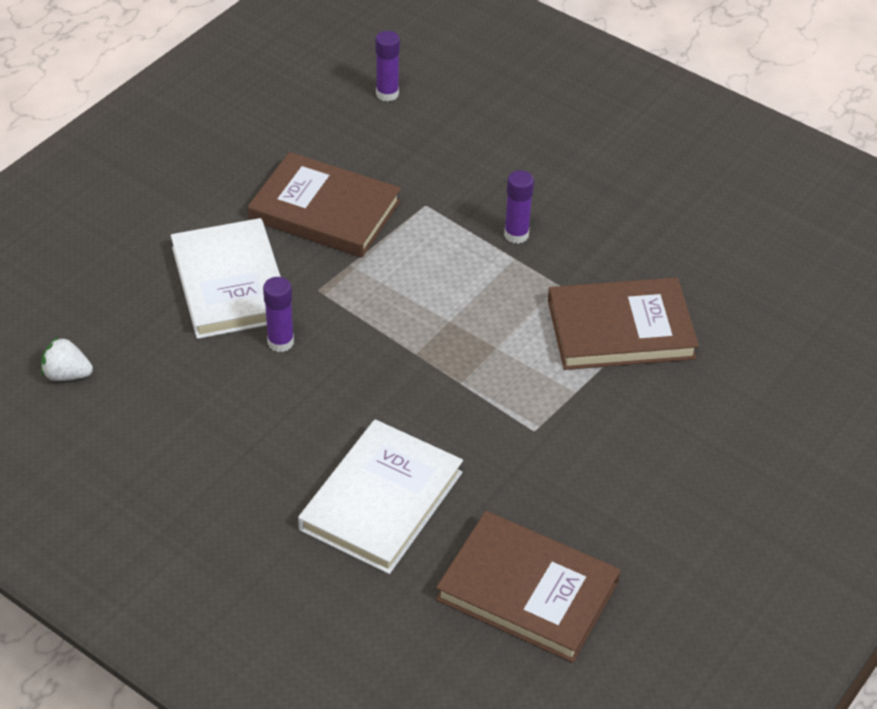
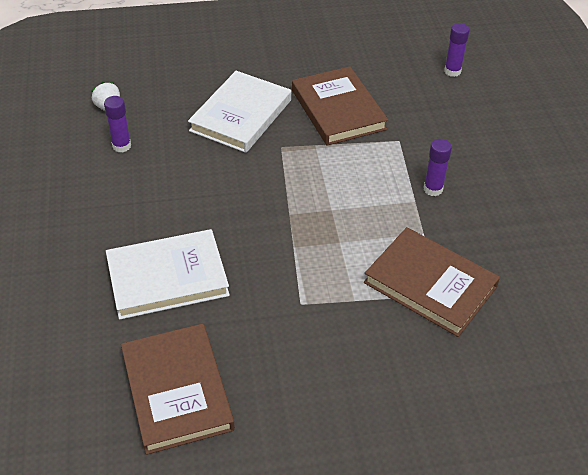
camera: 45 degrees right, 0 degrees up
(280, 342) = (227, 160): purple glue stick -> purple glue stick (121, 146)

